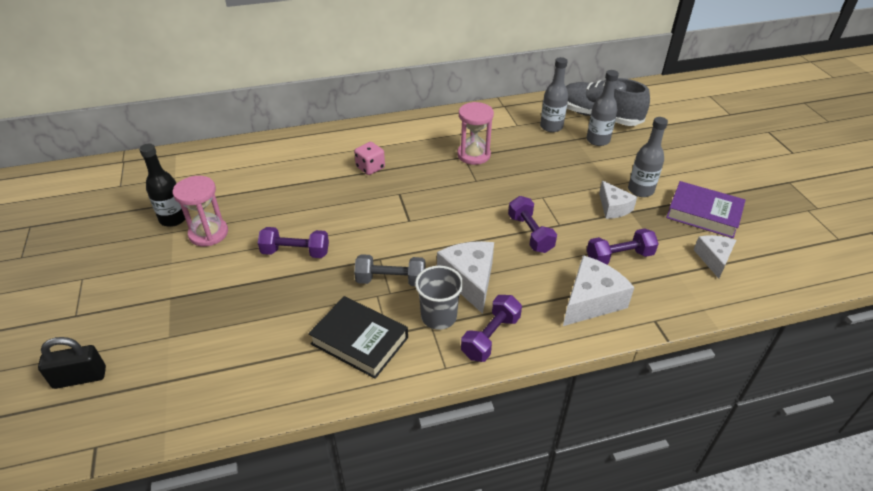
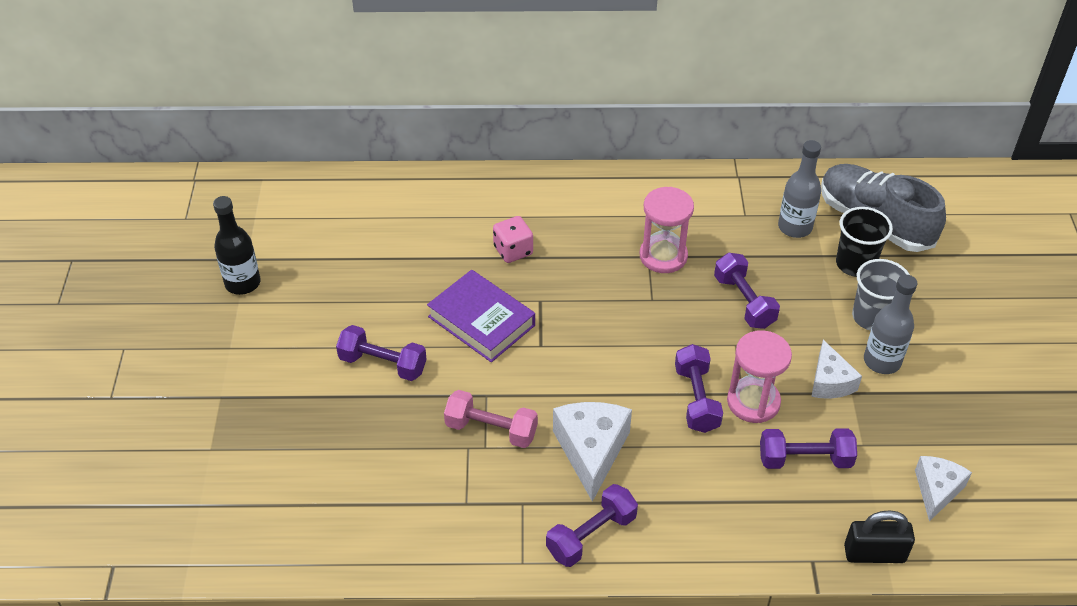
camera: 15 degrees right, 5 degrees up
(80, 377) = (107, 479): black padlock -> black padlock (874, 553)
(208, 233) = (282, 314): pink hourglass -> pink hourglass (753, 402)
(359, 341) = (430, 504): black book -> none
(391, 280) = (491, 430): grey dumbbell -> pink dumbbell
(438, 317) = (535, 494): grey cup -> grey cup (872, 317)
(537, 172) = (744, 301): none -> purple dumbbell
(591, 301) = (739, 515): white cheese -> none
(598, 140) = (855, 264): grey bottle -> black cup
(703, 214) = (957, 418): purple book -> purple book (481, 321)

